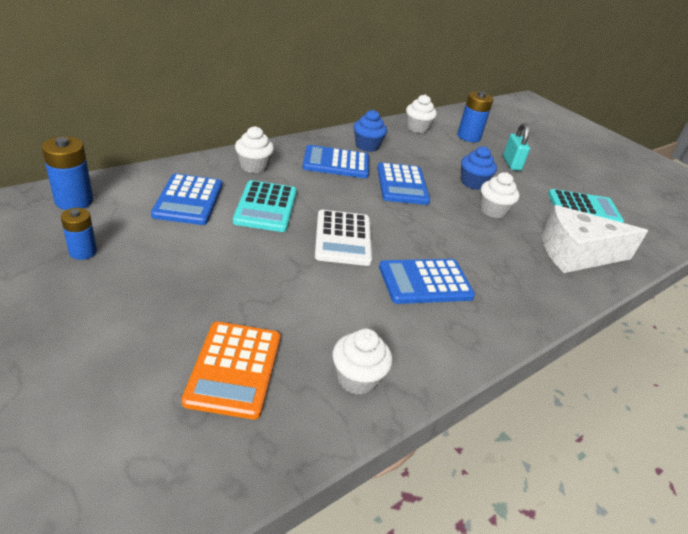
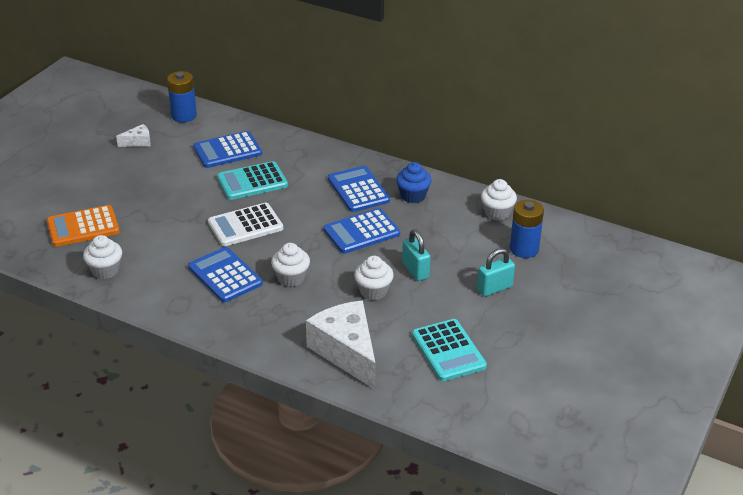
camera: 70 degrees right, 0 degrees up
(83, 252) = (138, 142): blue battery -> white cheese
(254, 166) = (304, 157): white cupcake -> white cupcake (291, 278)
(473, 183) = (415, 270): blue cupcake -> turquoise padlock

